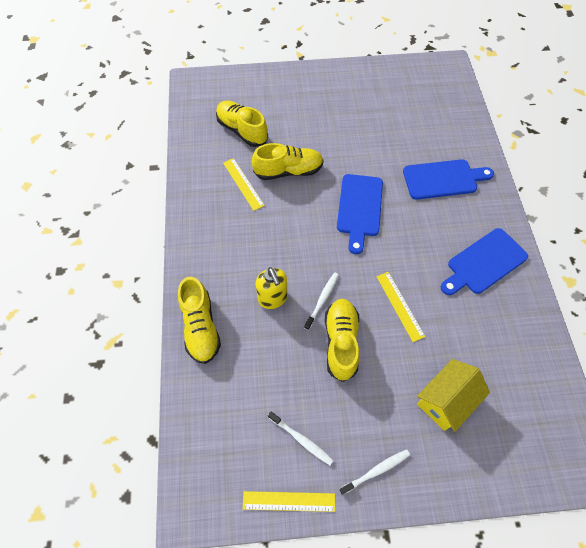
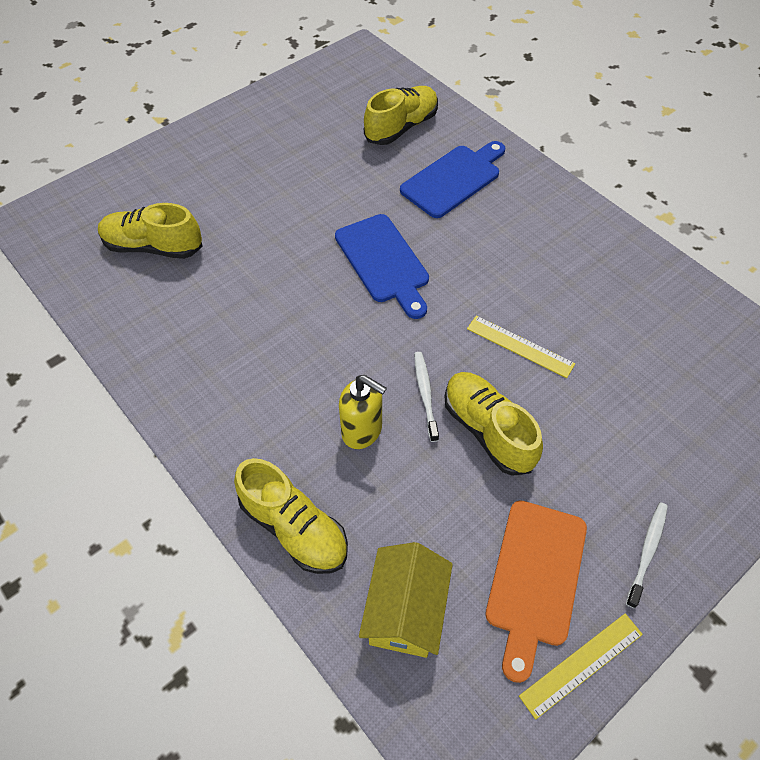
camera: 35 degrees left, 5 degrees down
(243, 184) = (208, 312): yellow ruler -> none
(288, 171) = (258, 265): yellow shoe -> yellow shoe (401, 127)
(301, 439) = (535, 578): white toothbrush -> orange cutting board
(445, 400) = (653, 420): yellow house -> yellow house (405, 611)
(484, 263) = (570, 246): blue cutting board -> none

